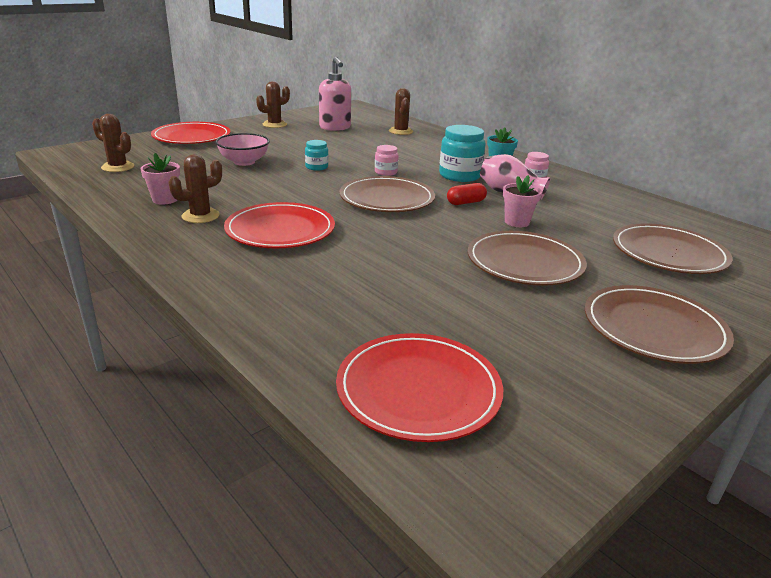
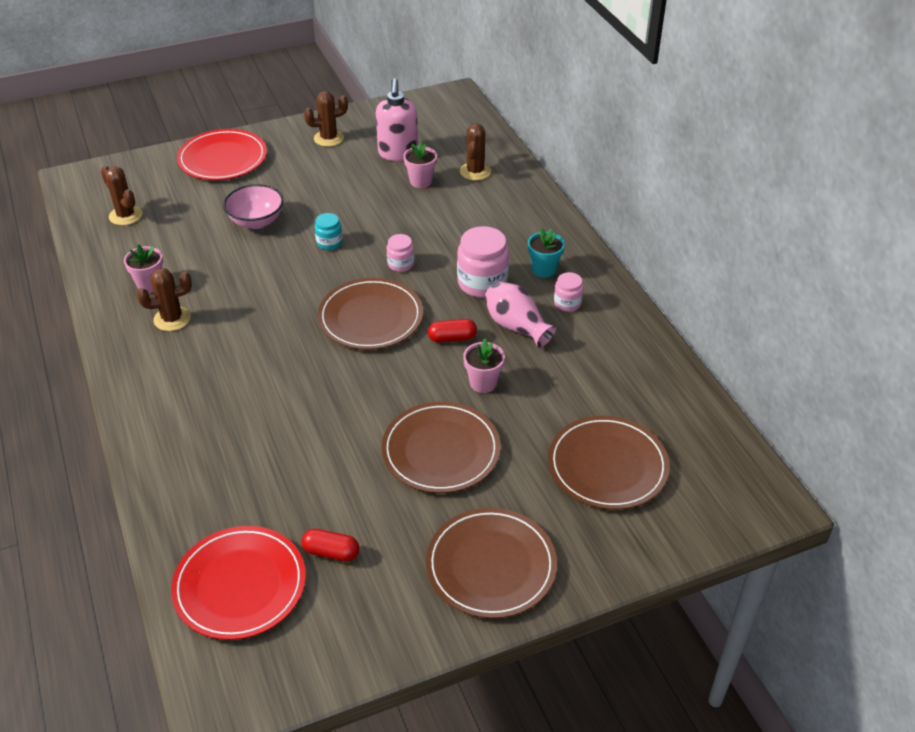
camera: 20 degrees right, 15 degrees up
(280, 230) = (235, 355): red plate -> none
(364, 137) = (421, 181): none -> pink flower pot
(460, 175) = (482, 283): turquoise jar -> pink jar
(493, 345) = (331, 552): none -> red capsule

